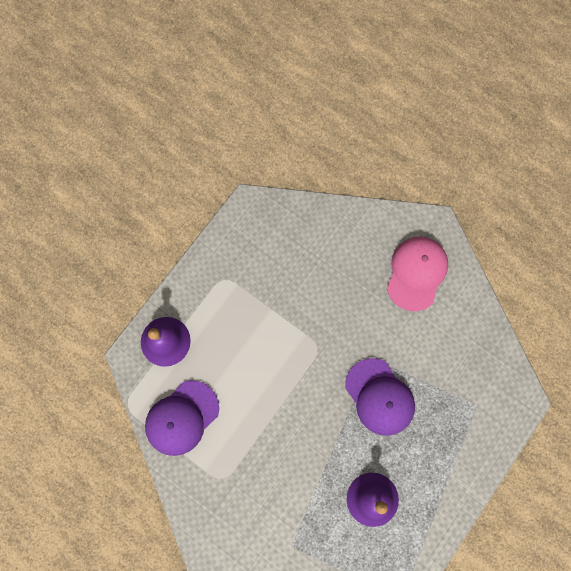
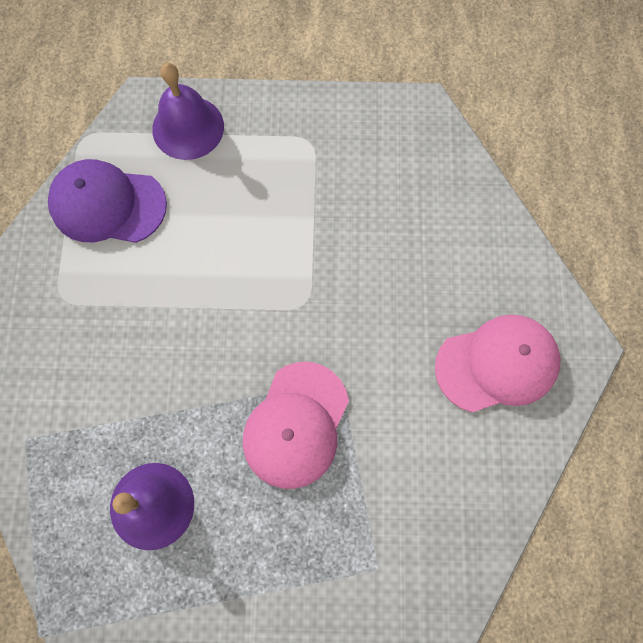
camera: 55 degrees right, 5 degrees down
(379, 397) = (296, 425): purple cap -> pink cap

